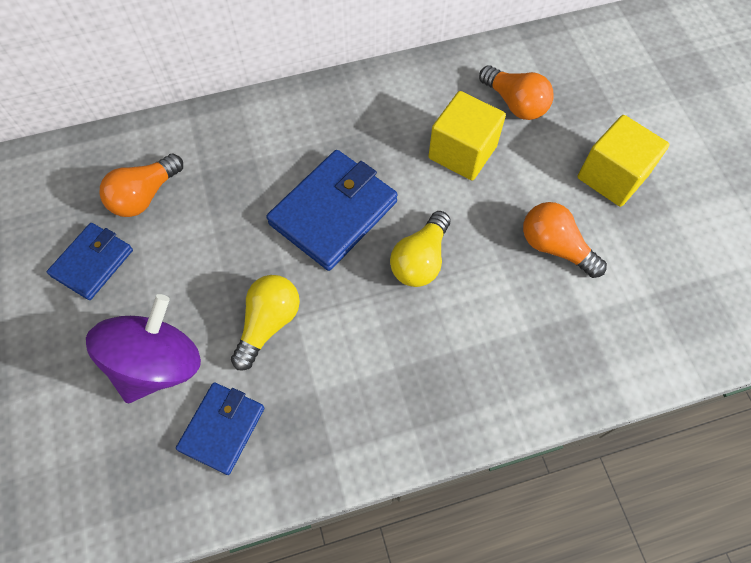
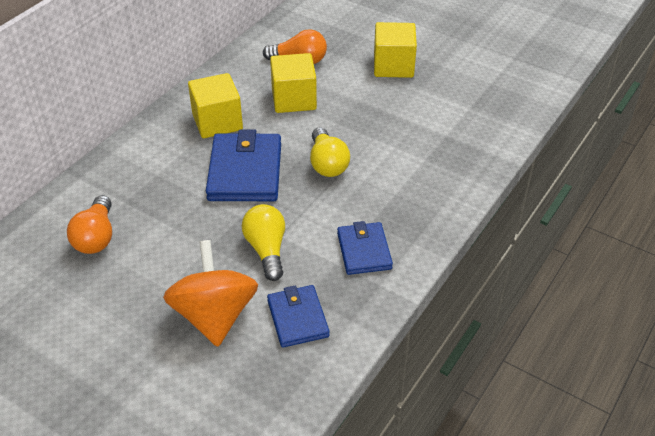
camera: 40 degrees left, 20 degrees down
(93, 263) = (99, 295): blue wallet -> blue wallet (364, 251)
(158, 364) = (214, 316): purple spinning top -> orange spinning top
(362, 132) = (217, 122): none -> yellow cube
(555, 247) = (398, 114): orange light bulb -> none

